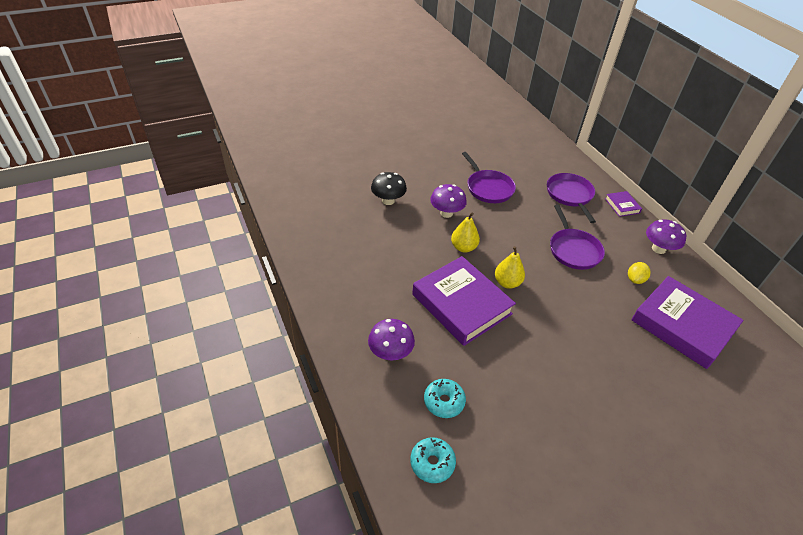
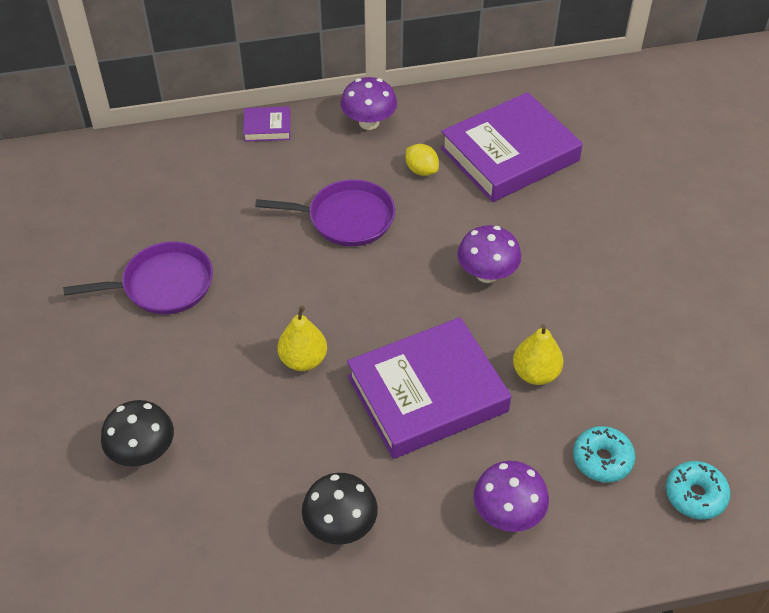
camera: 75 degrees left, 5 degrees up
(365, 278) = (340, 525): none -> black mushroom
(446, 213) = (209, 364): purple mushroom -> purple mushroom (487, 274)
(507, 282) = (395, 322): yellow pear -> yellow pear (535, 373)
(570, 195) = (221, 180): purple pan -> none

